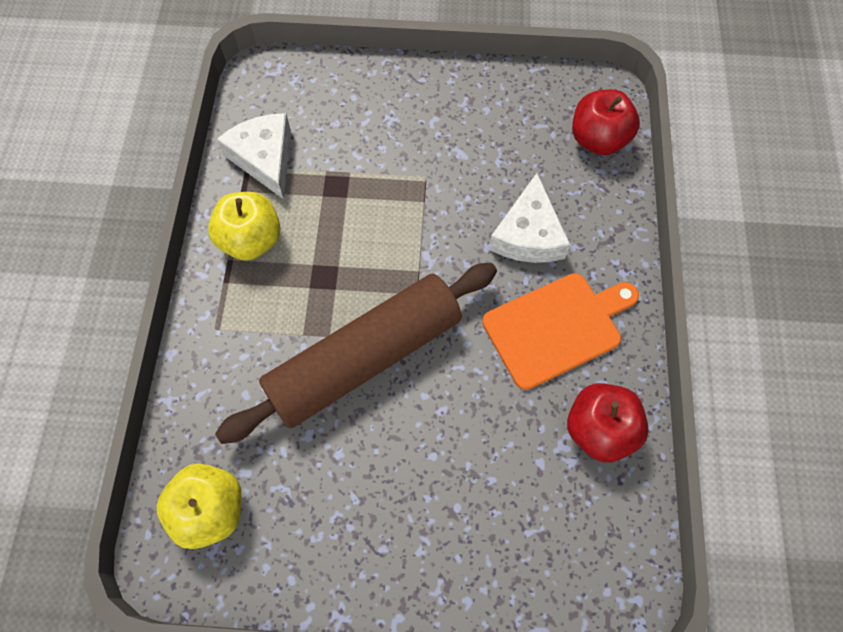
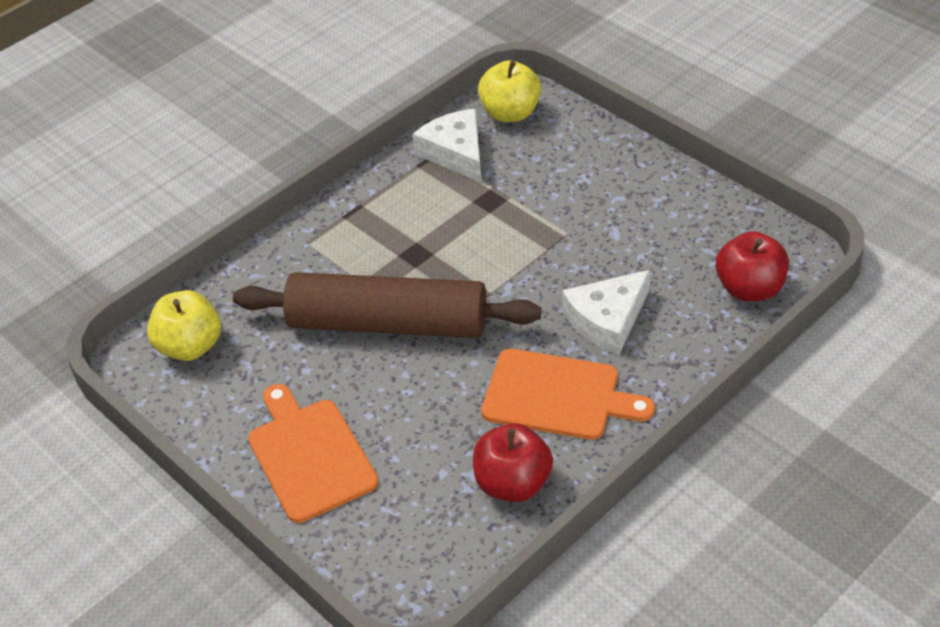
camera: 45 degrees right, 20 degrees down
(251, 240) = (389, 201): yellow apple -> yellow apple (510, 113)
(264, 158) = (456, 153): white cheese -> white cheese turned 45 degrees counterclockwise
(422, 533) = (309, 455): none -> orange cutting board

